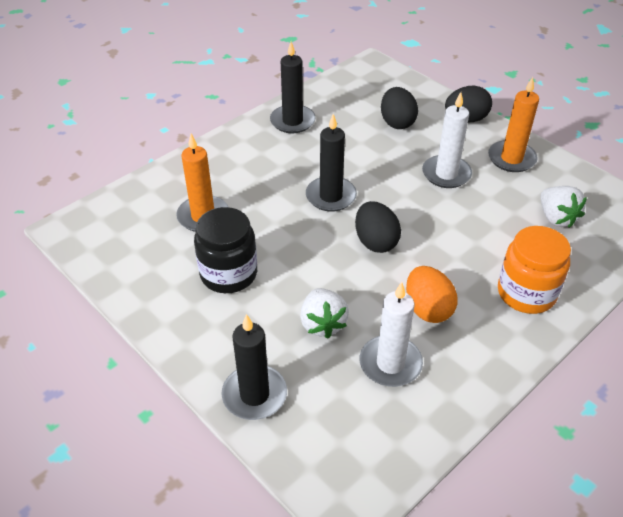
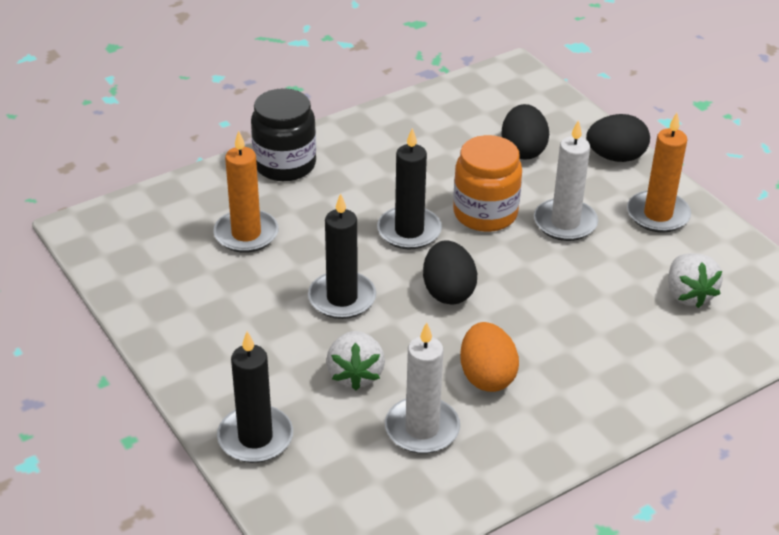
camera: 10 degrees right, 5 degrees down
(228, 274) = (260, 304): black jar -> black jar (285, 164)
(292, 121) = (388, 132): black candle -> black candle (342, 298)
(526, 293) = (615, 376): orange jar -> orange jar (485, 213)

